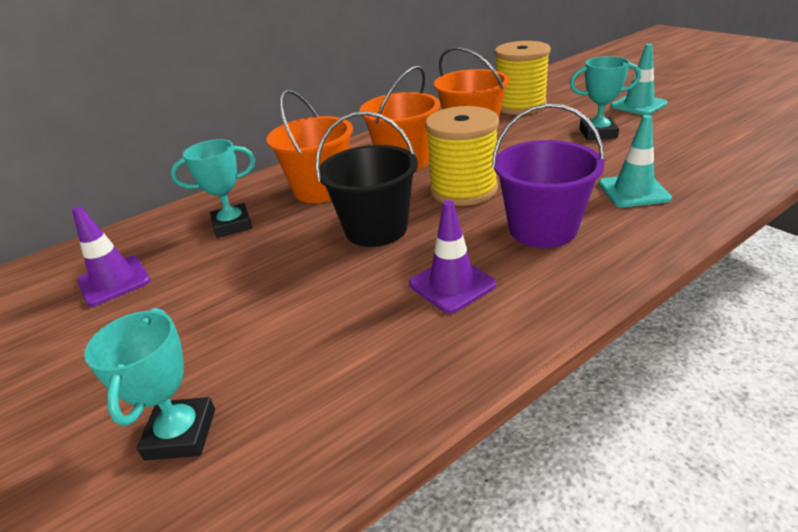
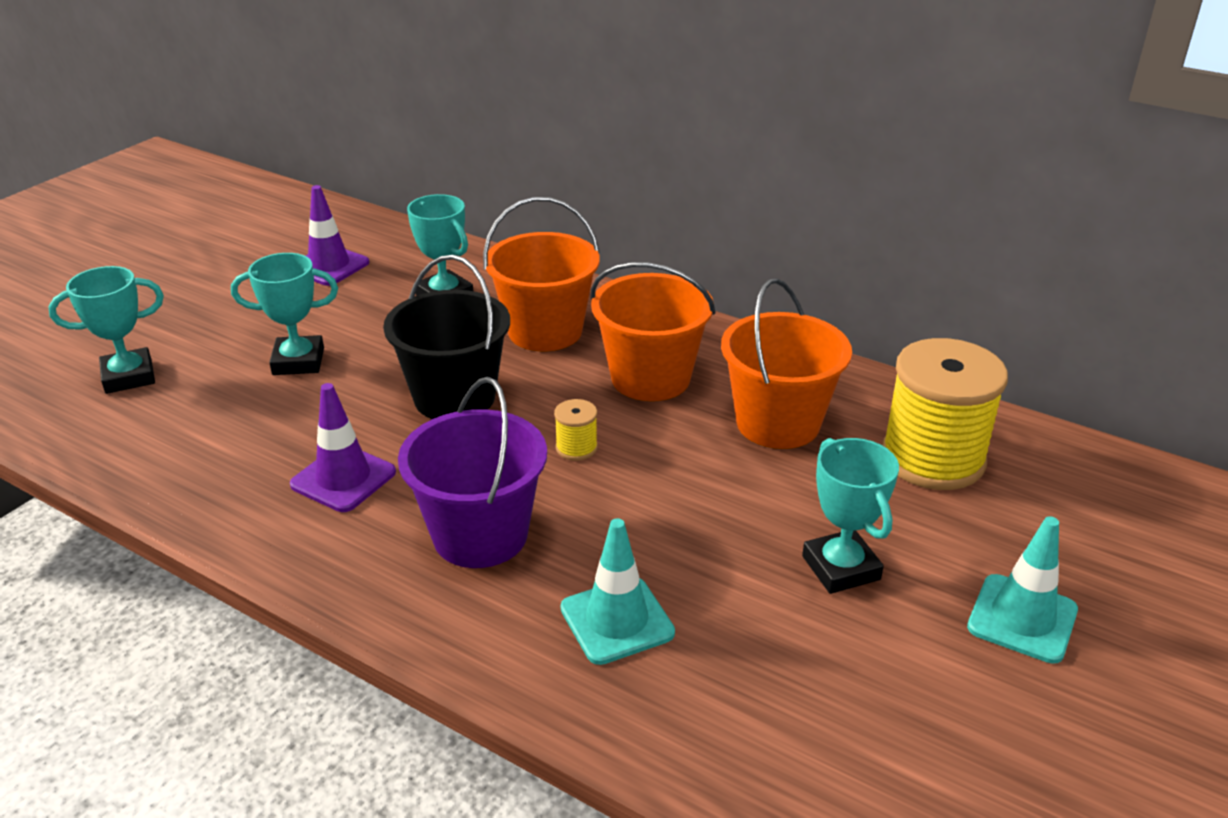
camera: 65 degrees right, 0 degrees up
(261, 304) = (298, 361): none -> turquoise trophy
(463, 189) = (576, 448): yellow spool -> yellow spool, size x0.42

